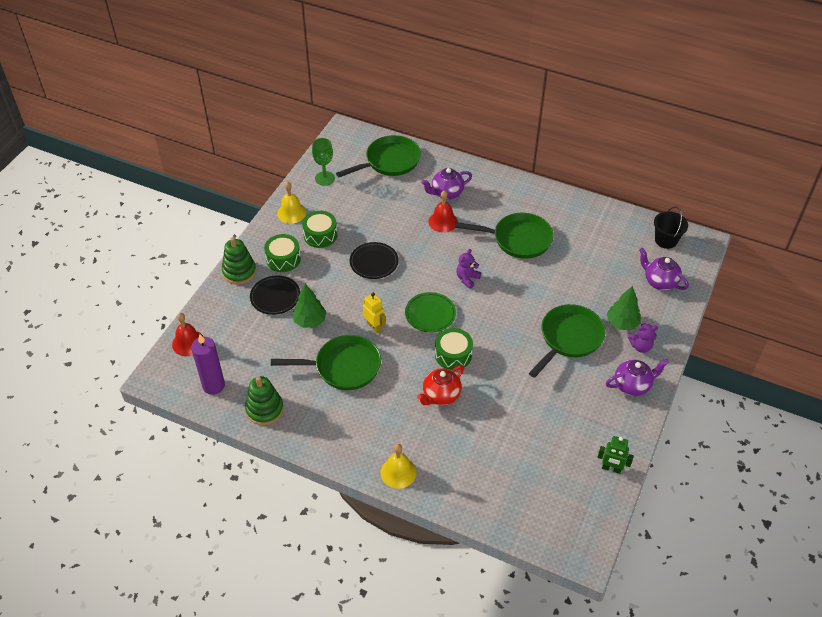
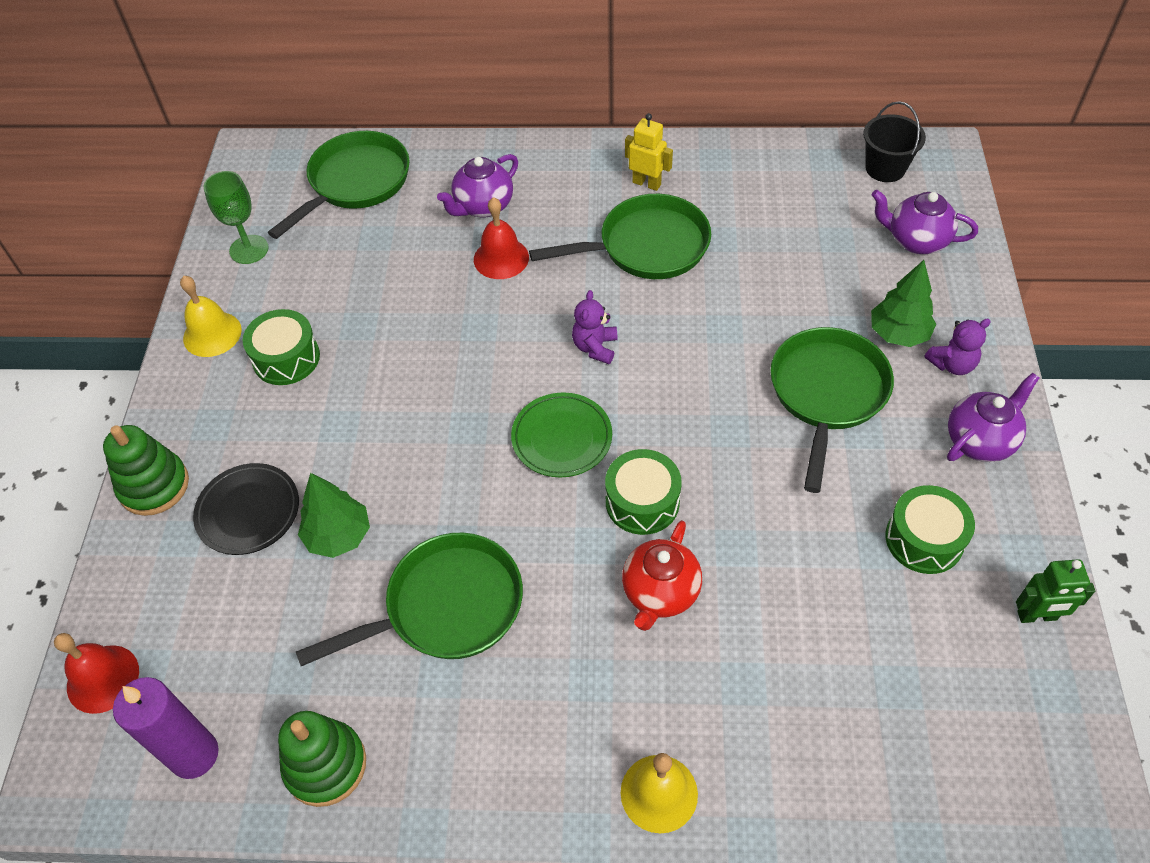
camera: 20 degrees left, 5 degrees up
(283, 259) = (233, 429): green drum -> green drum (924, 539)
(374, 262) = (411, 376): black plate -> none
(374, 326) = (469, 501): yellow robot -> yellow robot (646, 183)

